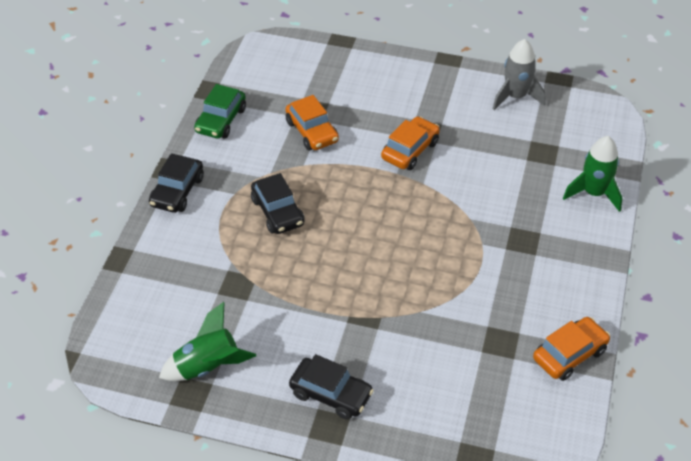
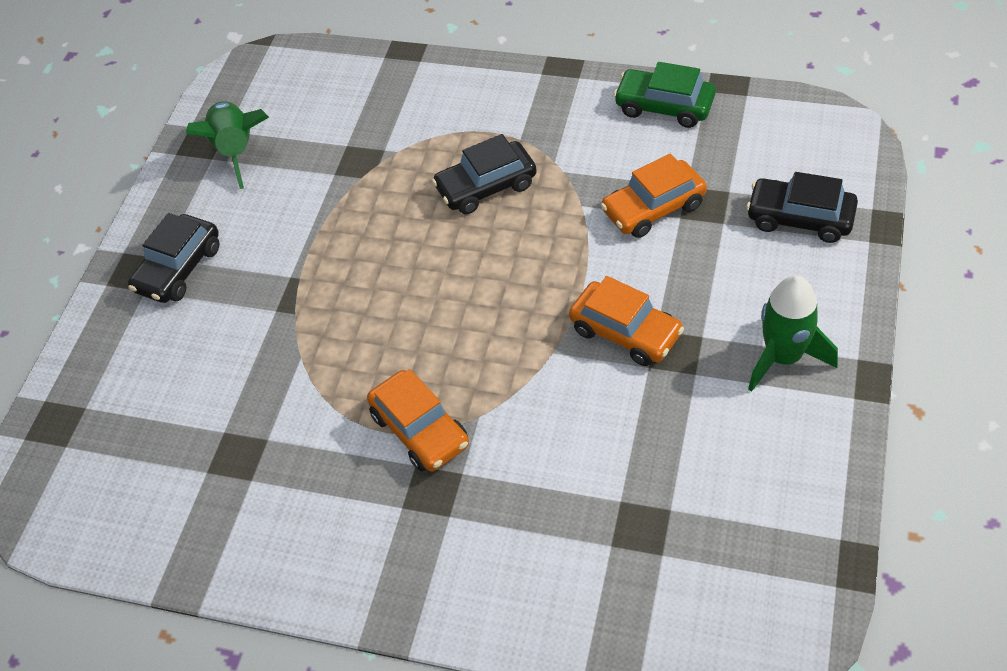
camera: 95 degrees right, 5 degrees up
(177, 191) = (520, 83): black car -> black car (800, 218)
(515, 97) = (786, 487): grey rocket -> none
(569, 354) = (203, 546): orange car -> orange car (420, 430)
(594, 193) = (542, 606): green rocket -> green rocket (783, 357)

